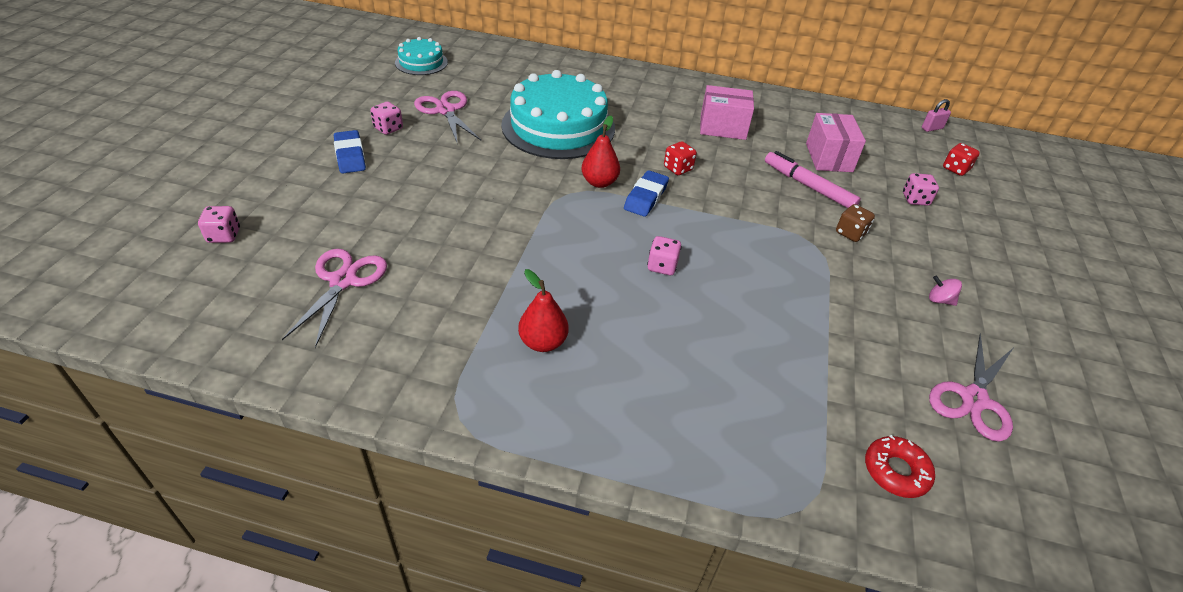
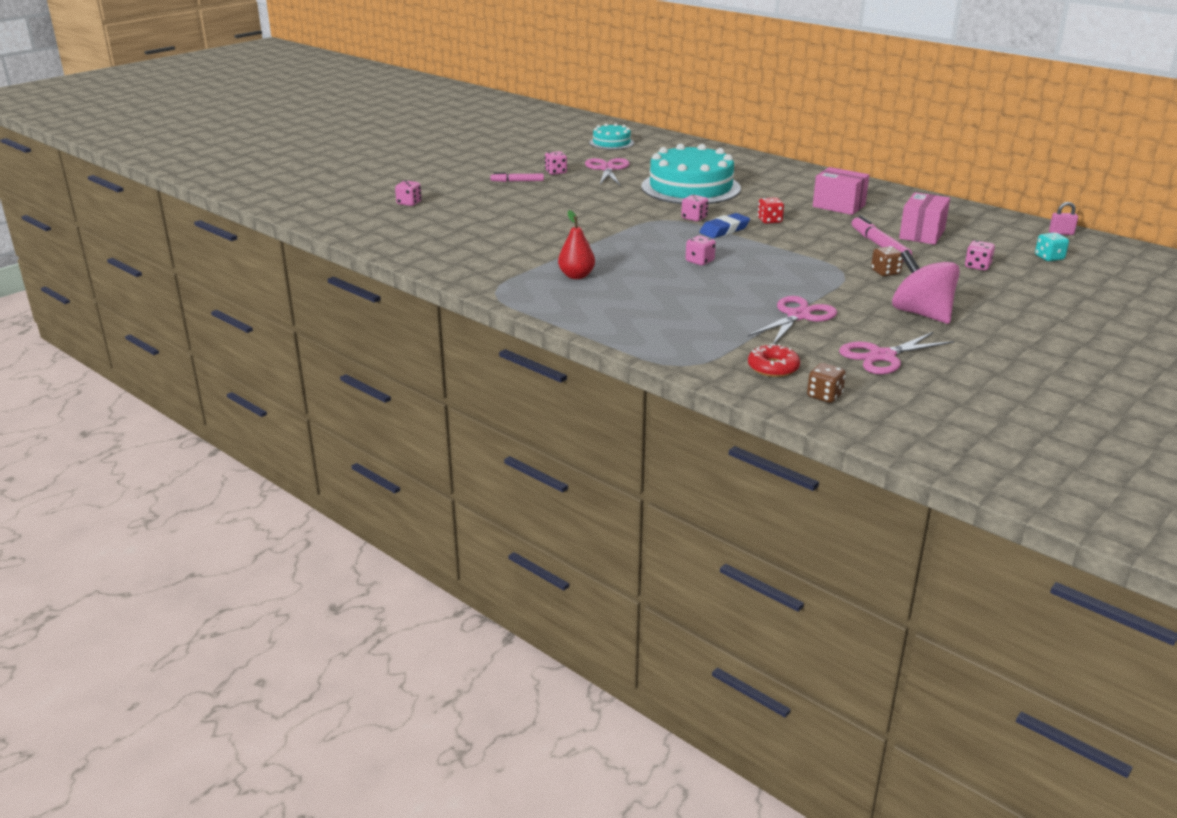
camera: 30 degrees right, 15 degrees down
(343, 281) = (468, 231): pink scissors -> pink scissors (798, 316)
(350, 156) = (517, 181): blue eraser -> pink marker
(599, 182) = (694, 218): red pear -> pink dice
(939, 300) = (921, 314): pink spinning top -> pink spinning top, size x2.46
(955, 169) = (1049, 258): red dice -> turquoise dice
(991, 514) = (824, 396): none -> brown dice

